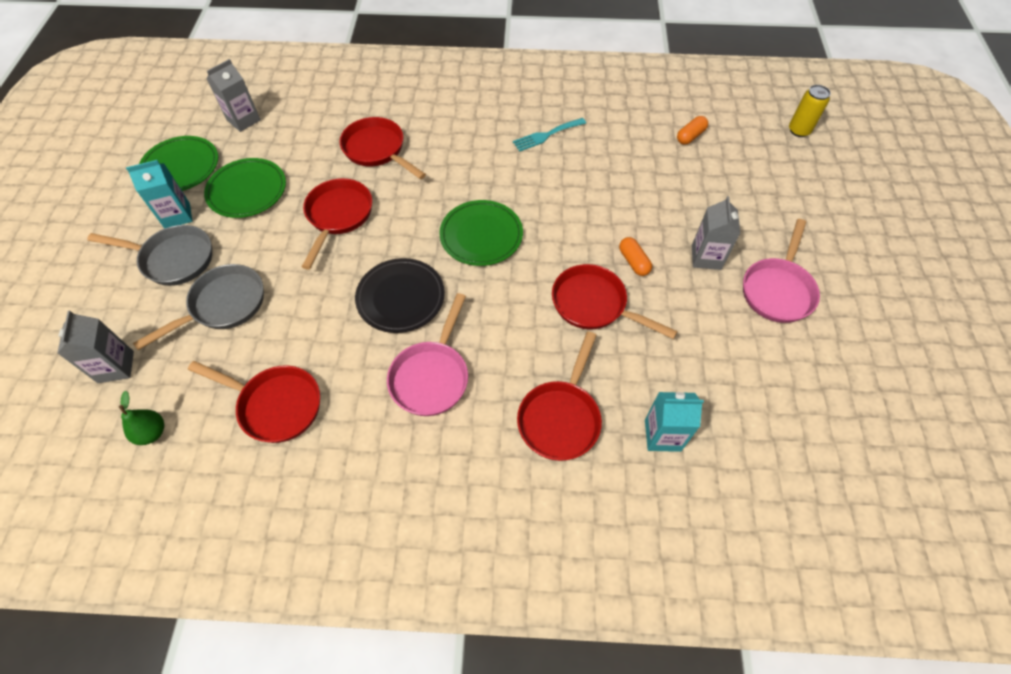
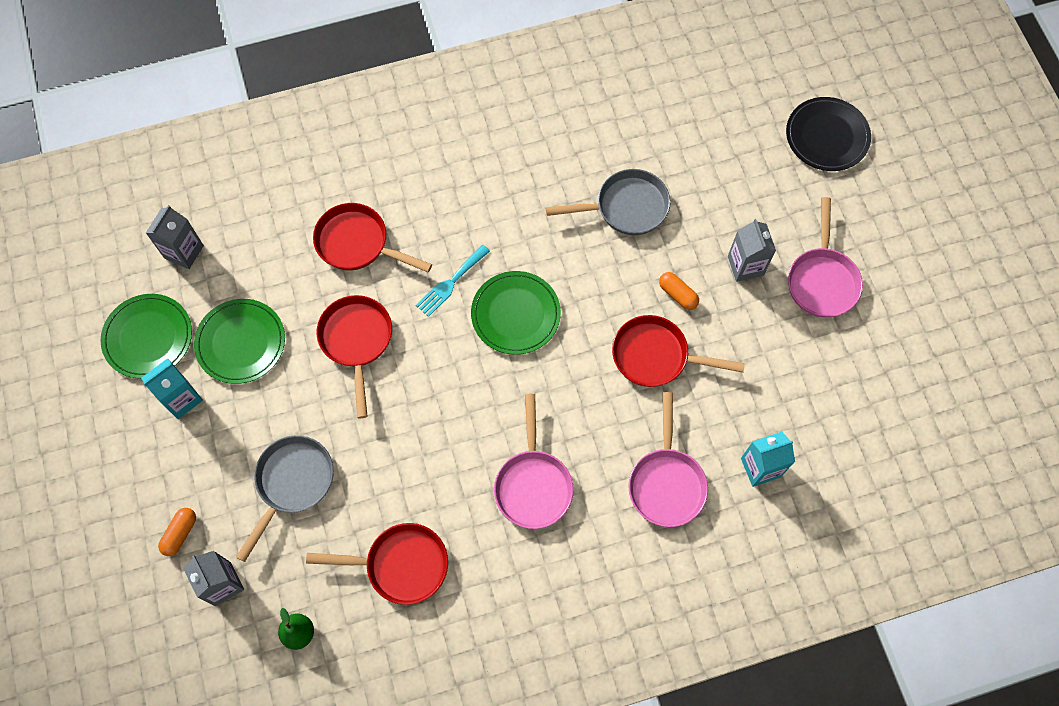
camera: 20 degrees left, 10 degrees up
(173, 259) = (209, 450): grey pan -> grey pan (626, 207)
(400, 297) = (466, 413): black plate -> black plate (827, 136)
(546, 135) = (534, 164): turquoise fork -> turquoise fork (451, 283)
(561, 417) = (666, 483): red pan -> pink pan
(690, 136) = (686, 116): orange capsule -> orange capsule (180, 533)
(799, 130) = (796, 73): yellow can -> none

